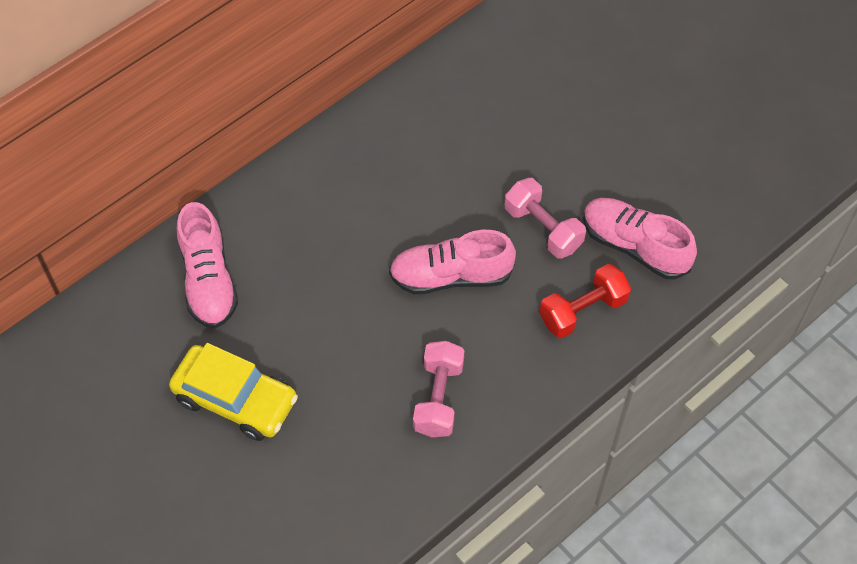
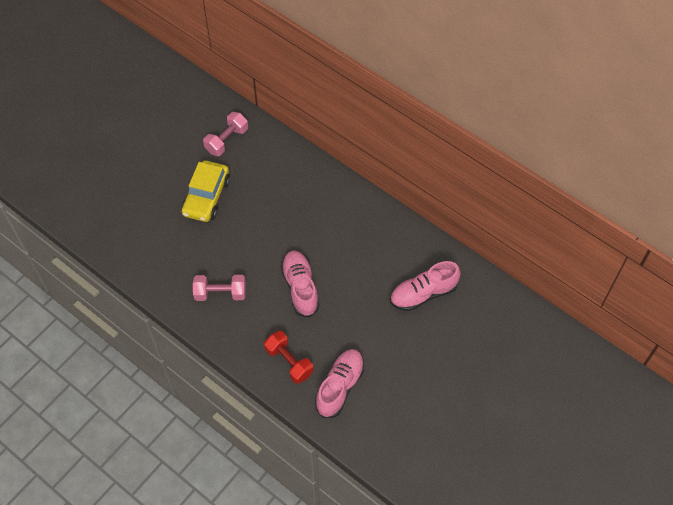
camera: 80 degrees right, 0 degrees up
(208, 280) = (276, 169): pink shoe -> pink shoe (423, 293)
(543, 228) = (342, 333): pink dumbbell -> pink dumbbell (226, 140)

